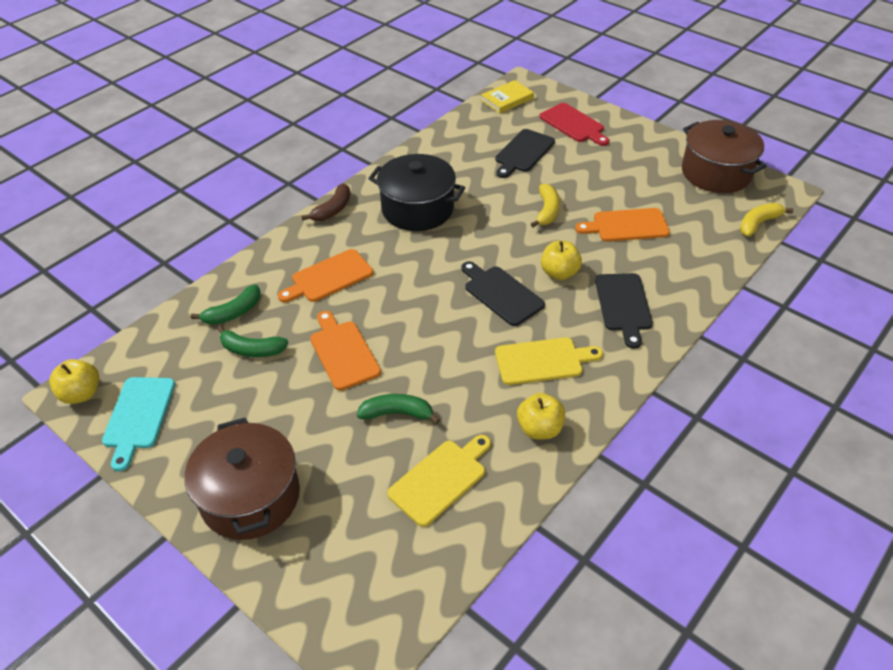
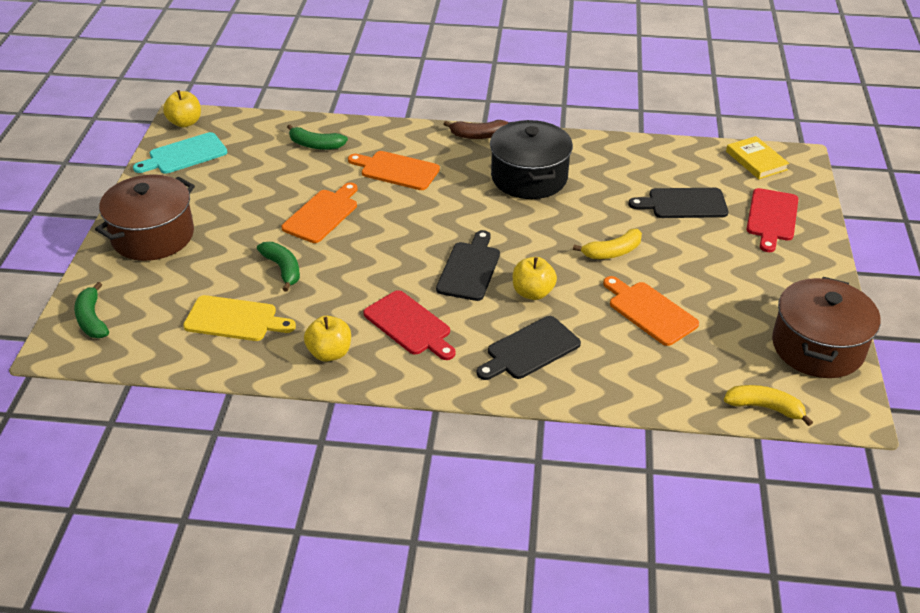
camera: 55 degrees right, 5 degrees down
(252, 350) = (286, 171): green banana -> green banana (92, 319)
(507, 99) = (756, 160): yellow book -> yellow book turned 45 degrees clockwise
(542, 361) = (409, 325): yellow cutting board -> red cutting board

